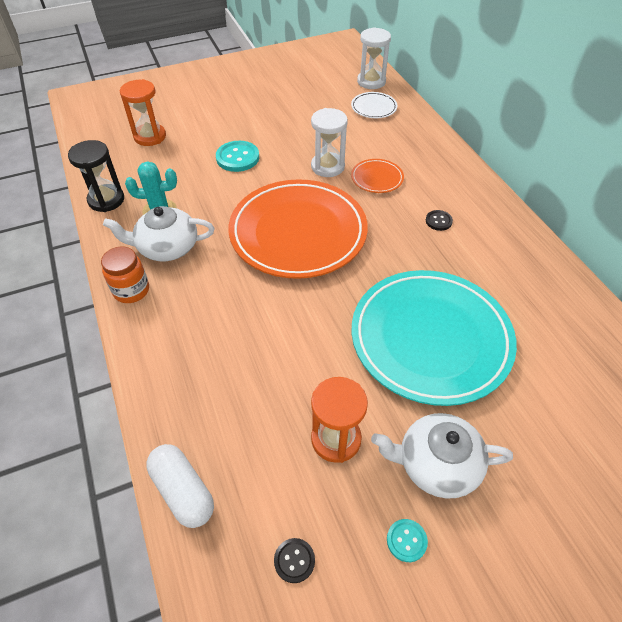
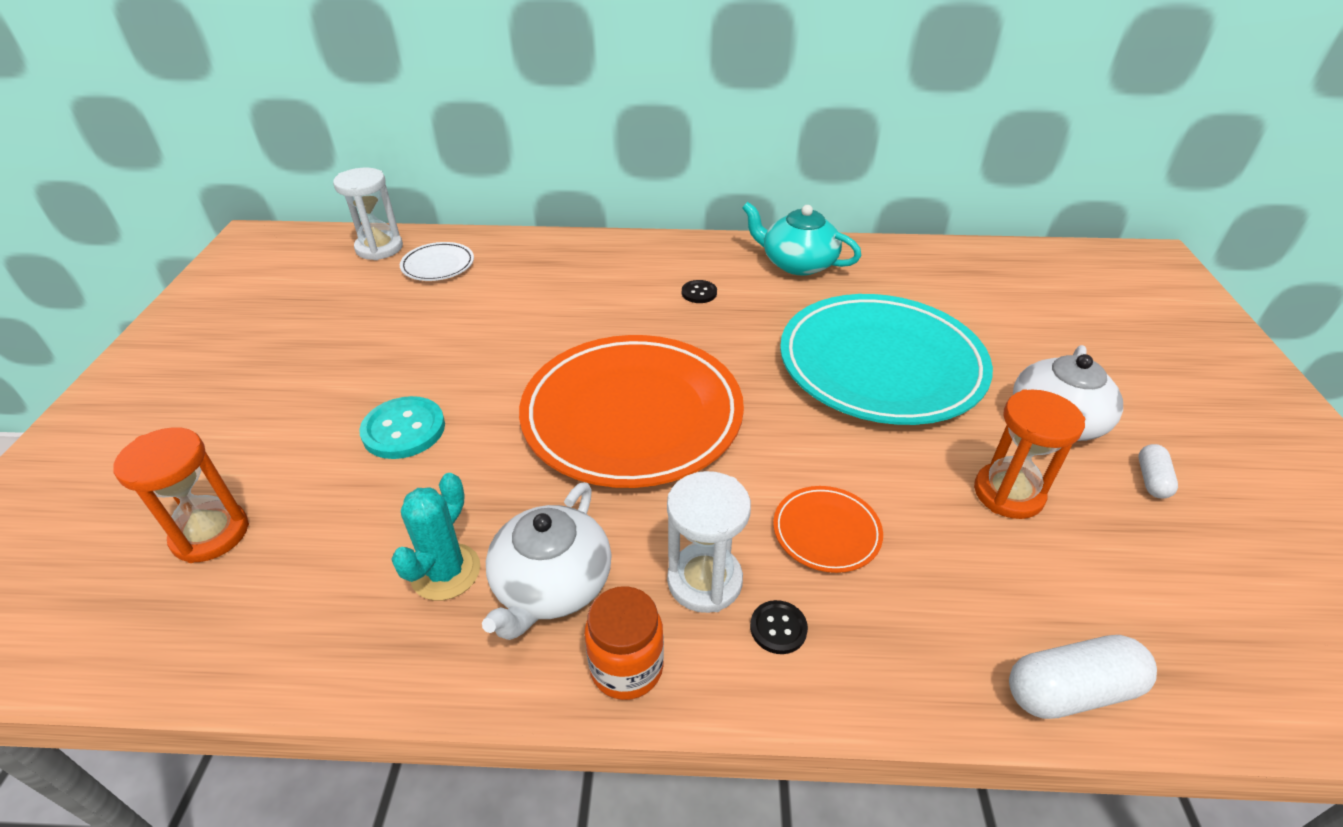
camera: 65 degrees left, 10 degrees down
(106, 200) = (337, 656): black hourglass -> none
(294, 560) = (1180, 589): black button -> black button (778, 628)
(327, 167) = (519, 344): white hourglass -> white hourglass (704, 581)
(377, 178) = (583, 311): orange plate -> orange plate (826, 532)
(406, 540) = (1151, 480): turquoise button -> white capsule
(522, 260) = (797, 263): none -> turquoise teapot

